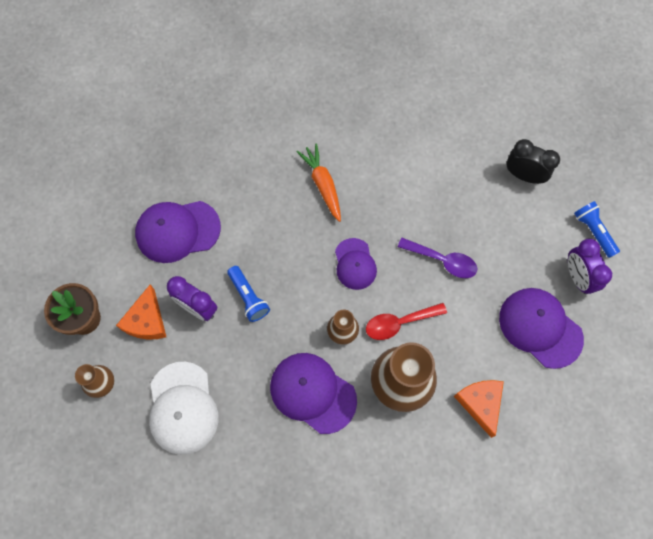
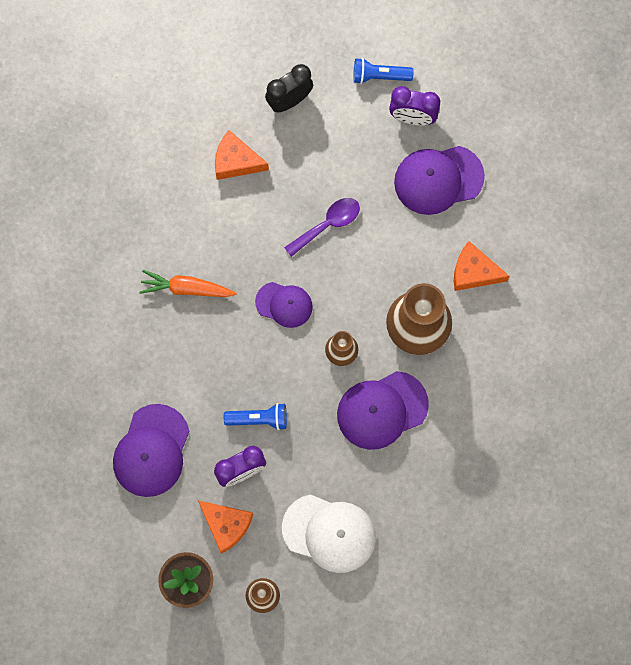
camera: 60 degrees left, 5 degrees up
(399, 323) = (363, 297): red spoon -> none
(448, 164) = (236, 161): none -> orange cheese

